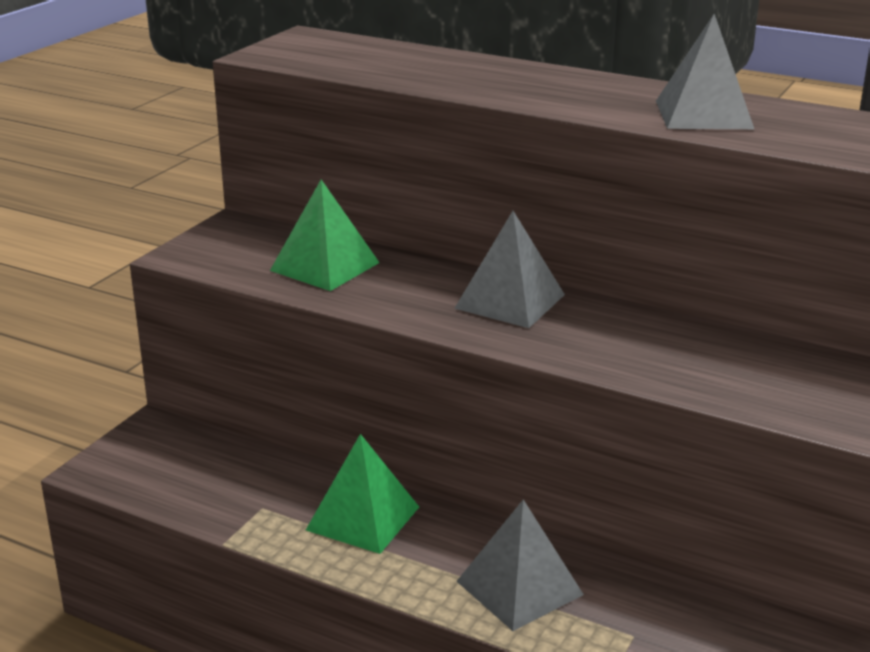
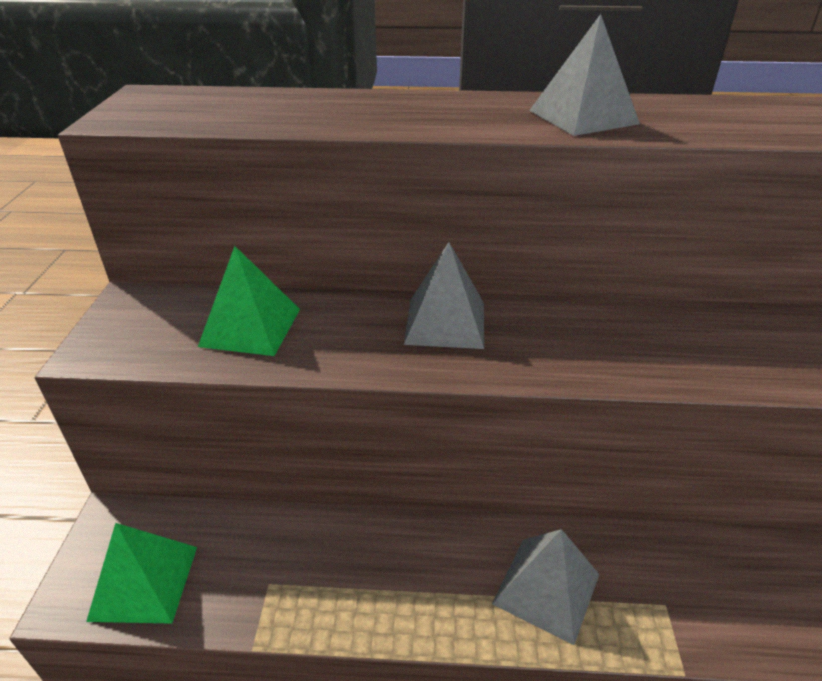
camera: 25 degrees left, 10 degrees up
(363, 518) = (369, 559): green pyramid -> green pyramid (144, 582)

